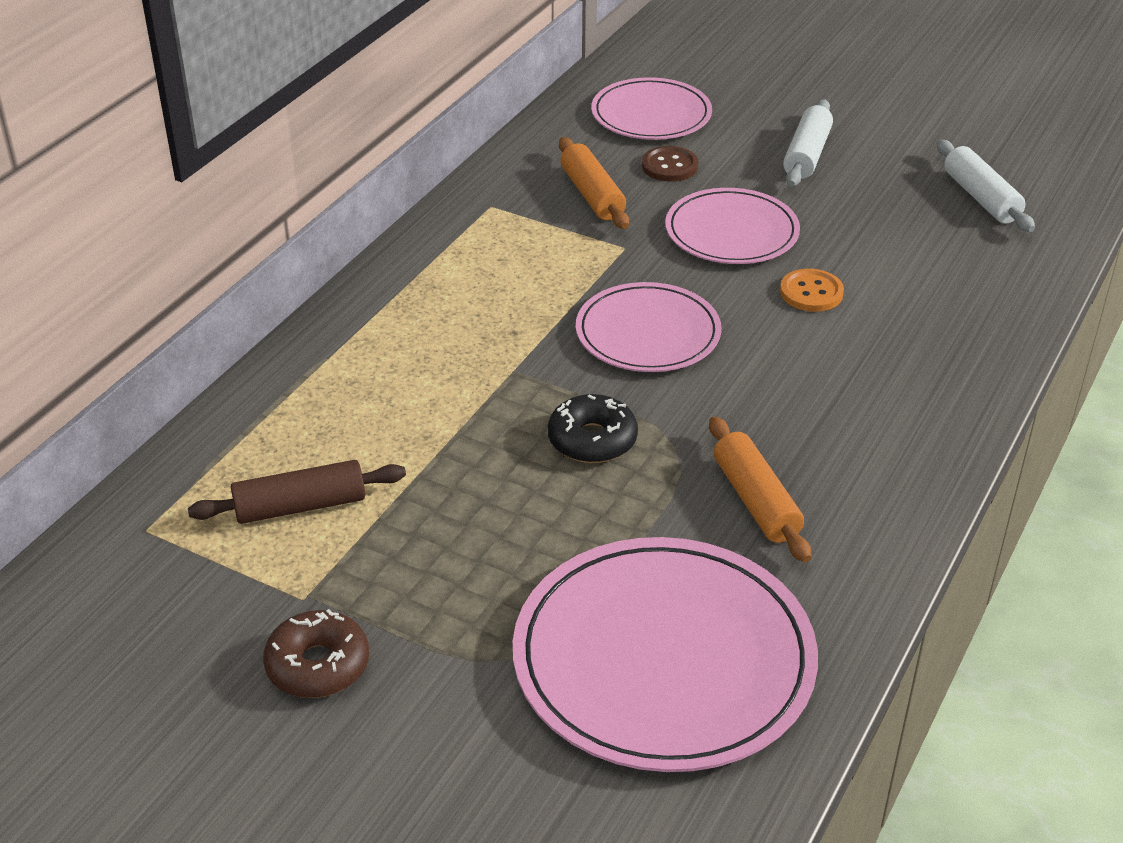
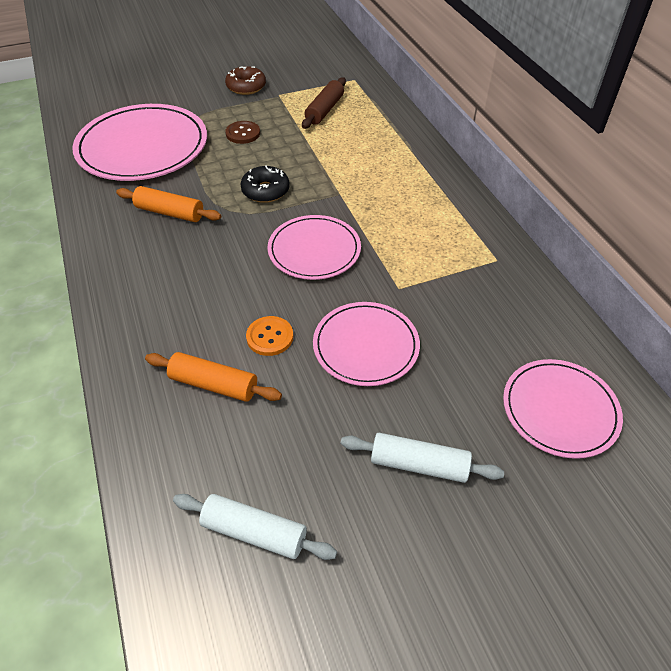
camera: 130 degrees right, 10 degrees up
(592, 195) = (470, 309): orange rolling pin -> orange rolling pin (214, 384)
(669, 166) = (473, 370): brown button -> brown button (243, 133)
(806, 155) = (419, 464): white rolling pin -> white rolling pin turned 45 degrees counterclockwise

